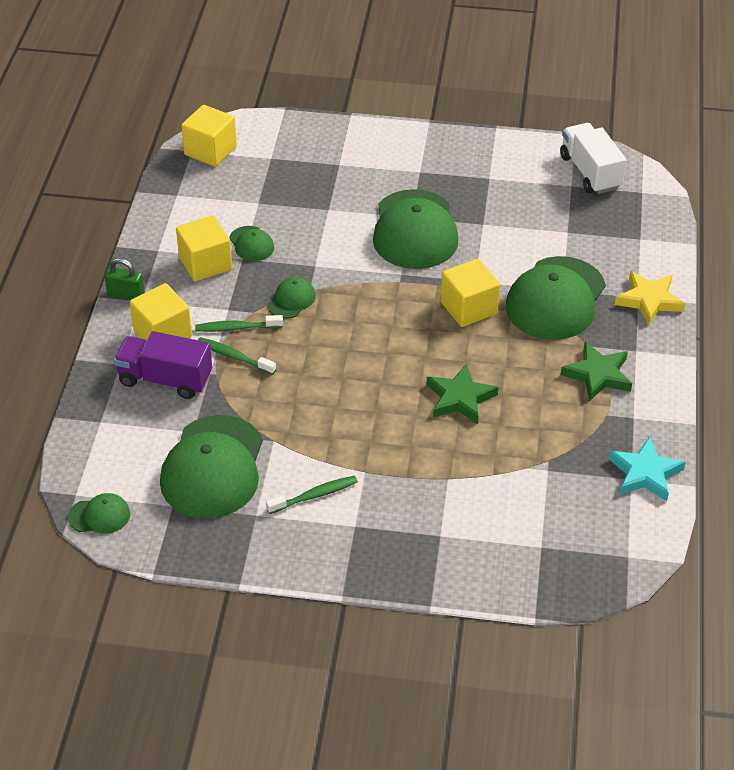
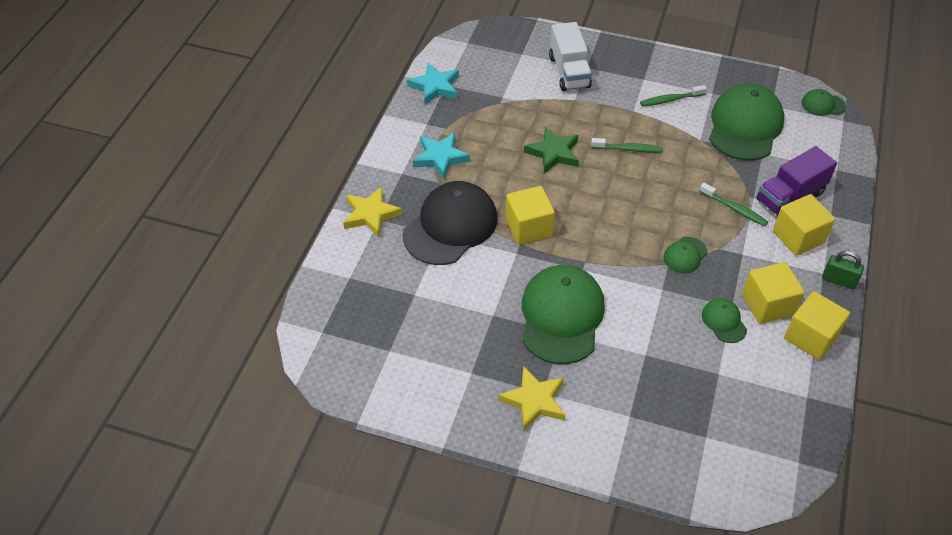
camera: 170 degrees left, 5 degrees up
(165, 379) = (790, 196): purple truck -> purple truck turned 120 degrees clockwise
(210, 151) = (776, 458): yellow cube -> yellow cube (811, 337)
(236, 328) = (734, 234): green toothbrush -> green toothbrush (628, 149)
(426, 165) = (534, 401): none -> yellow star
(555, 299) = (450, 226): green cap -> black cap
(590, 172) = (363, 365): white truck -> white truck (569, 72)
(598, 375) = (440, 157): green star -> turquoise star

